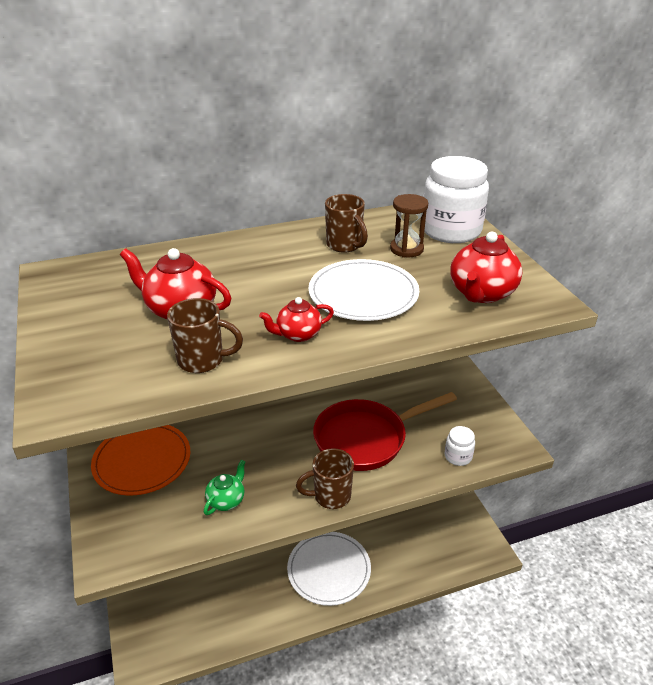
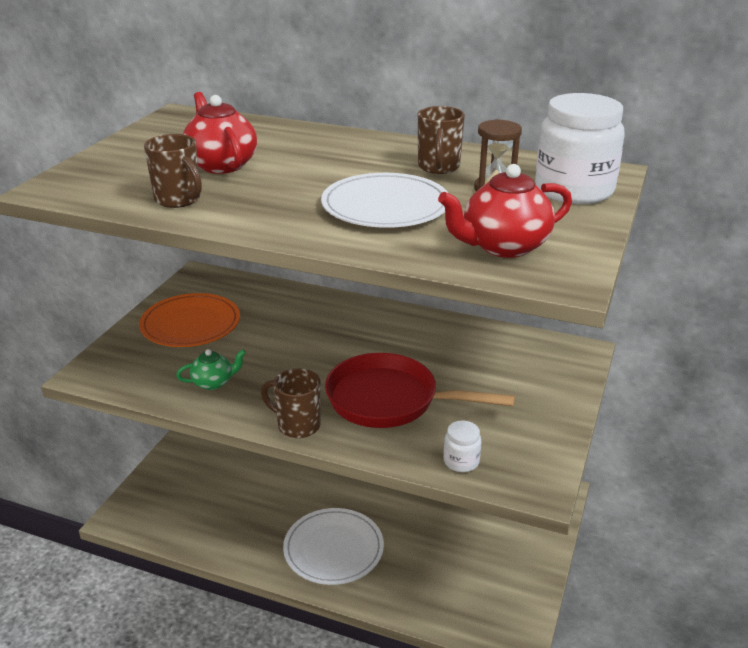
camera: 40 degrees right, 5 degrees down
(298, 334) = (277, 212): red teapot -> none

